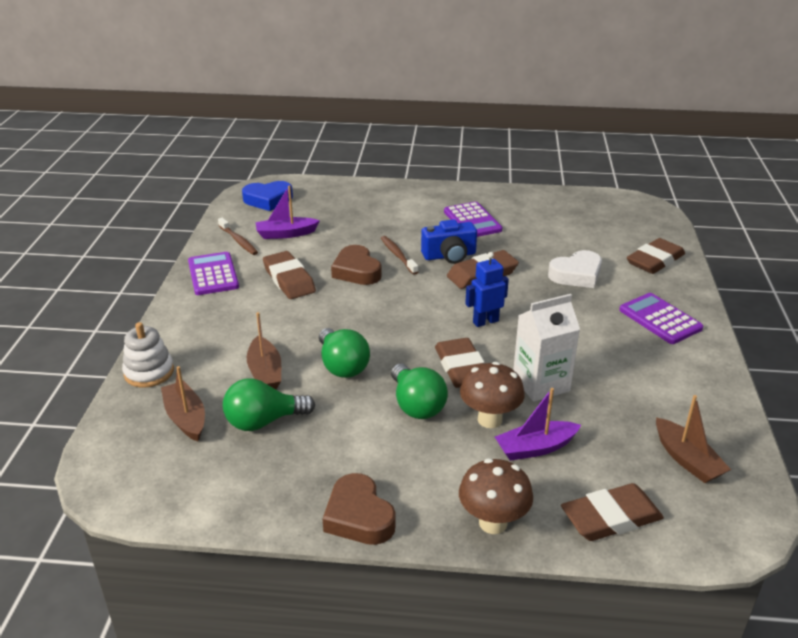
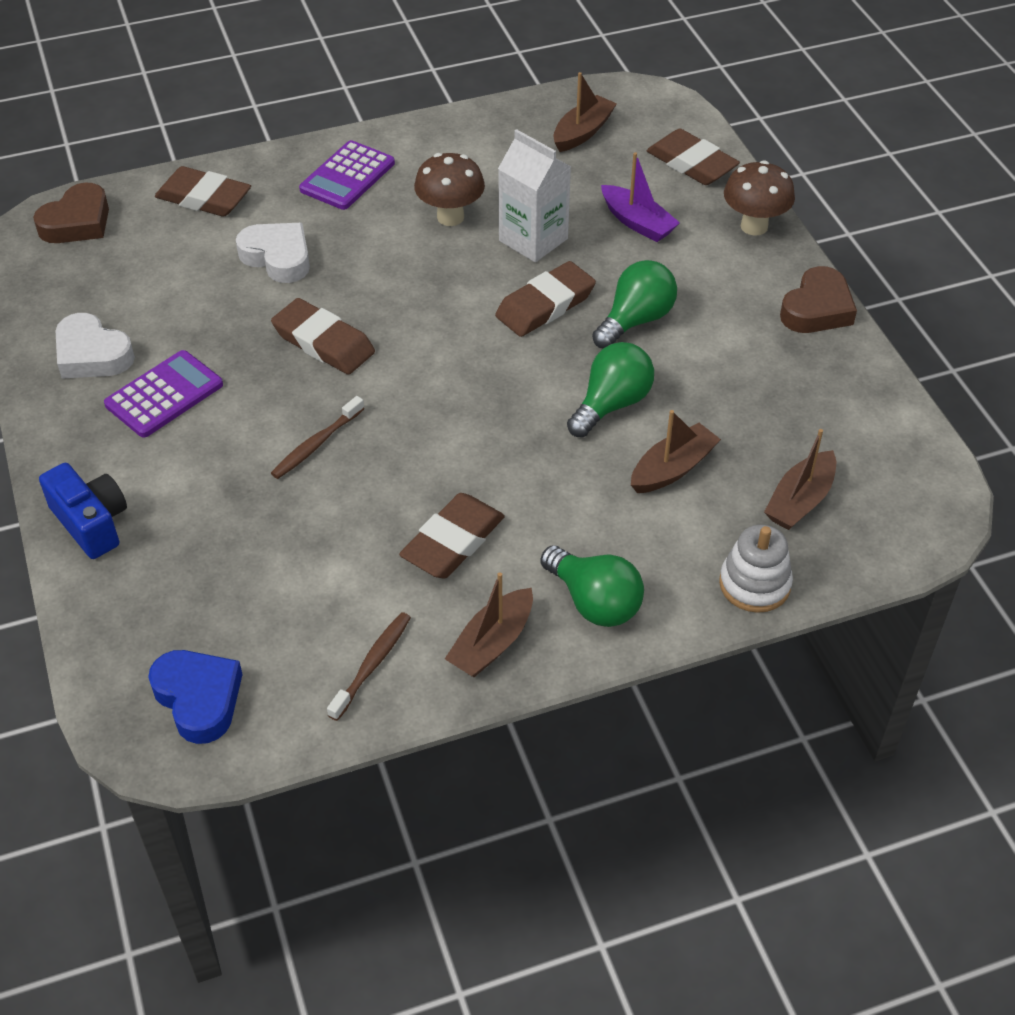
camera: 115 degrees left, 15 degrees up
(213, 274) = (492, 643): purple calculator -> brown boat
(263, 421) = (753, 430): green light bulb -> green light bulb (594, 602)
(286, 234) = (316, 610): purple boat -> none
(356, 271) = (386, 474): brown heart -> brown heart (77, 222)
(449, 256) = (288, 389): blue camera -> blue camera (91, 523)
(485, 321) = (438, 310): blue robot -> none
(489, 419) = (618, 262): brown mushroom -> brown mushroom (450, 217)
(519, 207) = (92, 354): none -> white heart

